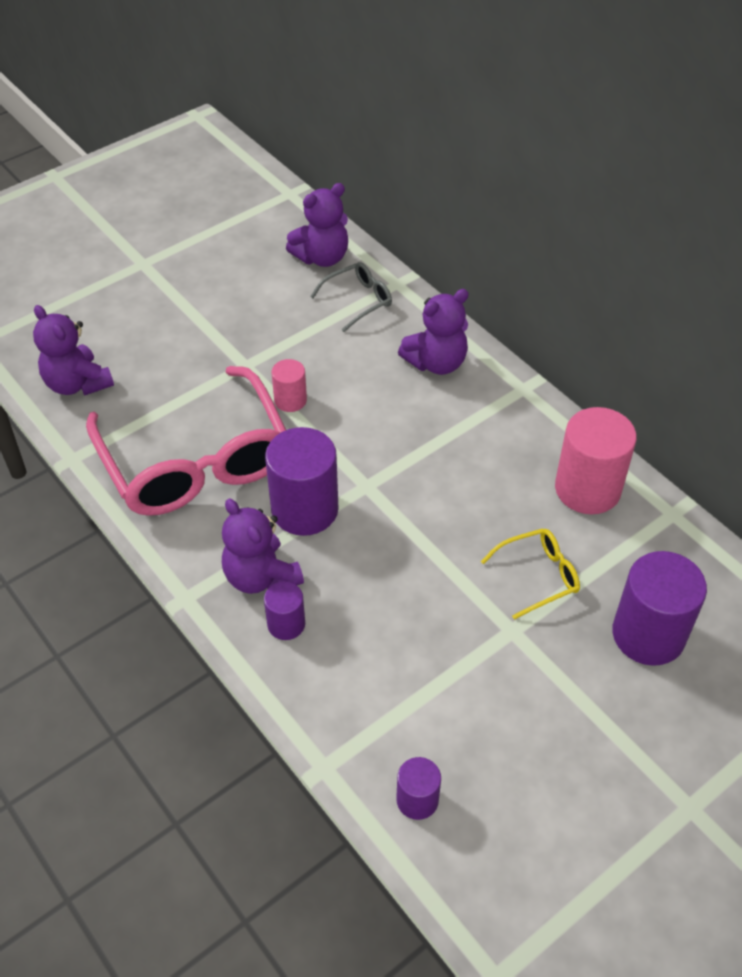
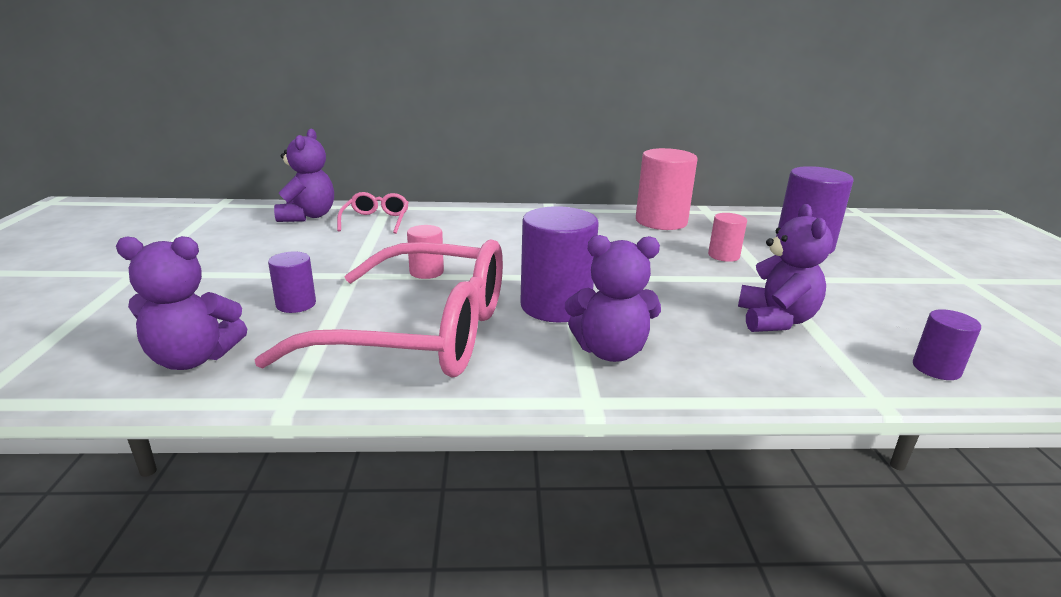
camera: 55 degrees left, 25 degrees down
(286, 624) = (682, 359): purple cylinder -> purple cylinder (296, 304)
(358, 301) = (376, 221): grey glasses -> pink glasses
(436, 363) = (483, 220): purple teddy bear -> purple teddy bear (775, 320)
(538, 576) = (723, 256): yellow glasses -> pink cylinder

